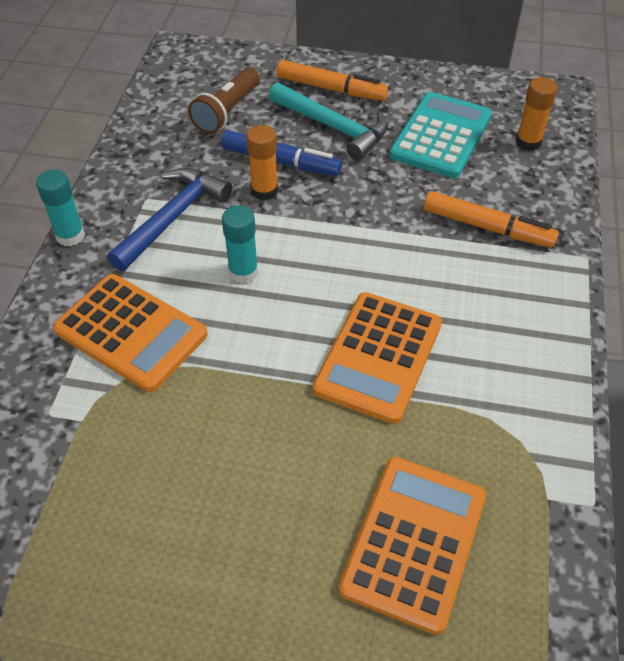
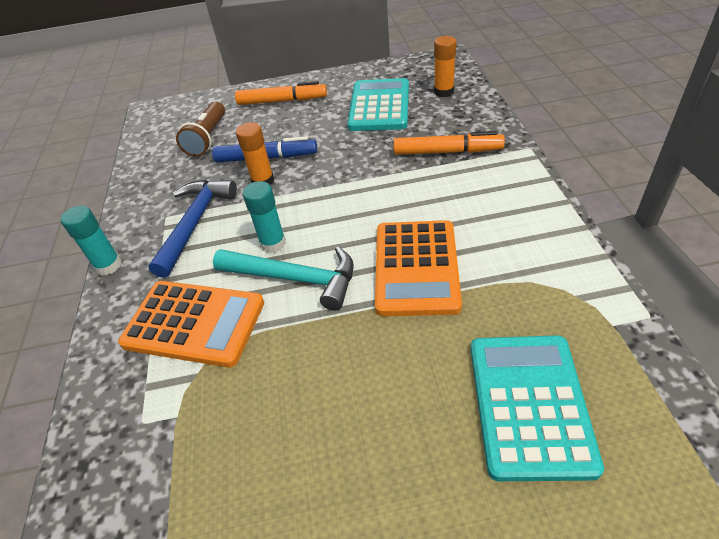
camera: 15 degrees left, 5 degrees down
(333, 127) = (296, 124): turquoise hammer -> turquoise hammer (295, 278)
(414, 542) = (529, 404): orange calculator -> turquoise calculator

